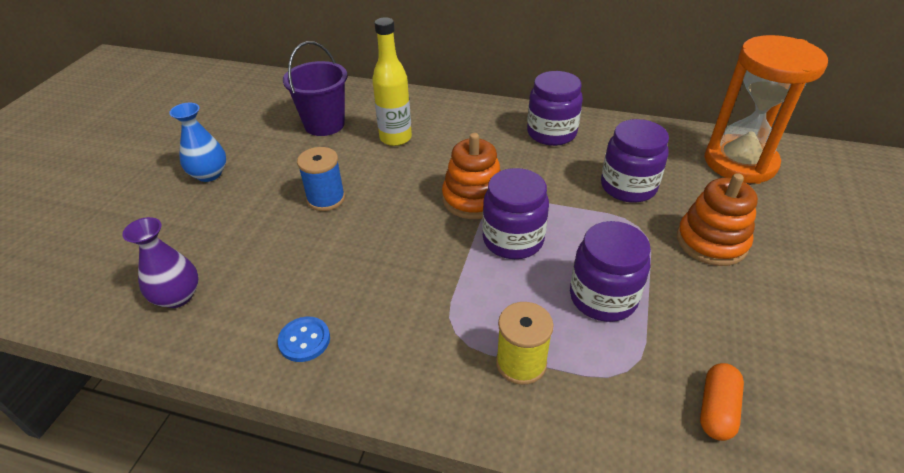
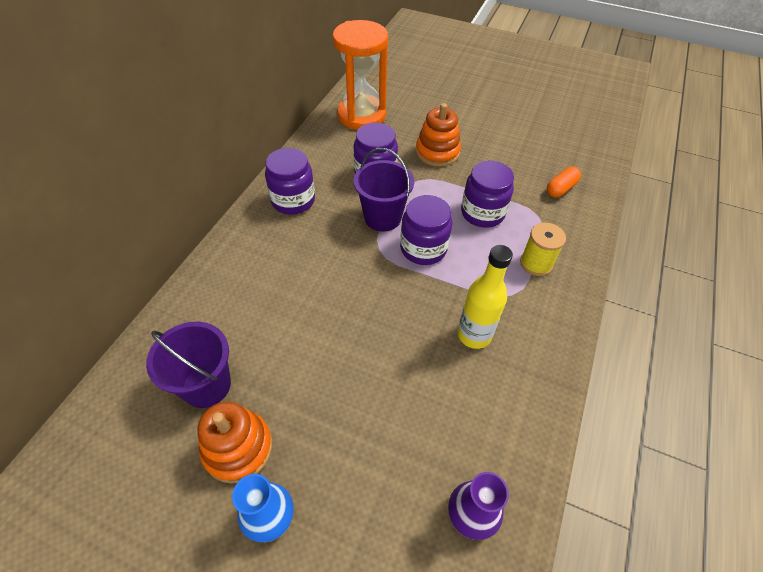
camera: 85 degrees left, 10 degrees up
(304, 340) = (521, 394): blue button -> none
(326, 199) = (346, 381): blue spool -> none
(395, 138) = (260, 316): yellow bottle -> yellow bottle (474, 335)
(473, 199) = (370, 265): orange stacking toy -> orange stacking toy (238, 448)
(553, 201) = (382, 217): none -> purple bucket
(717, 409) = (561, 188): orange capsule -> orange capsule turned 75 degrees counterclockwise

